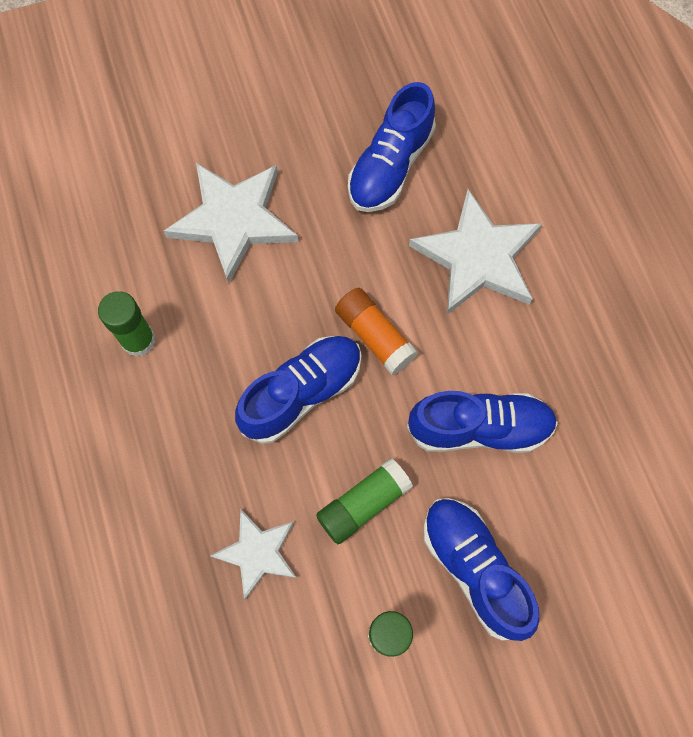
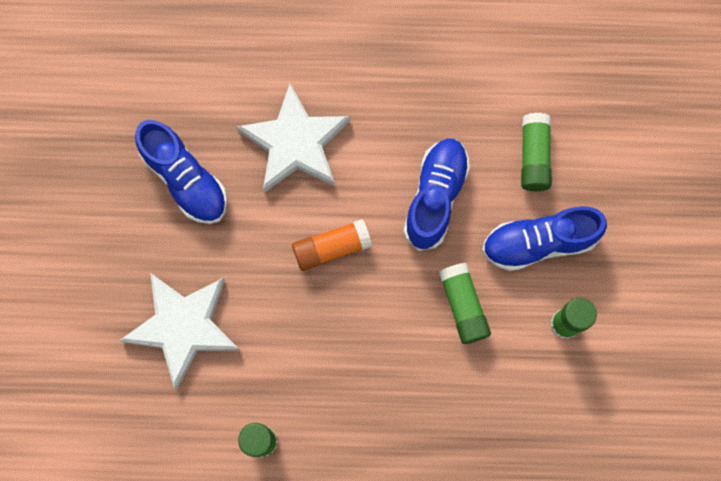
camera: 70 degrees left, 5 degrees up
(257, 553) = (473, 399): white star -> none
(301, 393) = (358, 322): blue shoe -> none
(579, 527) = (533, 157): none -> green glue stick

